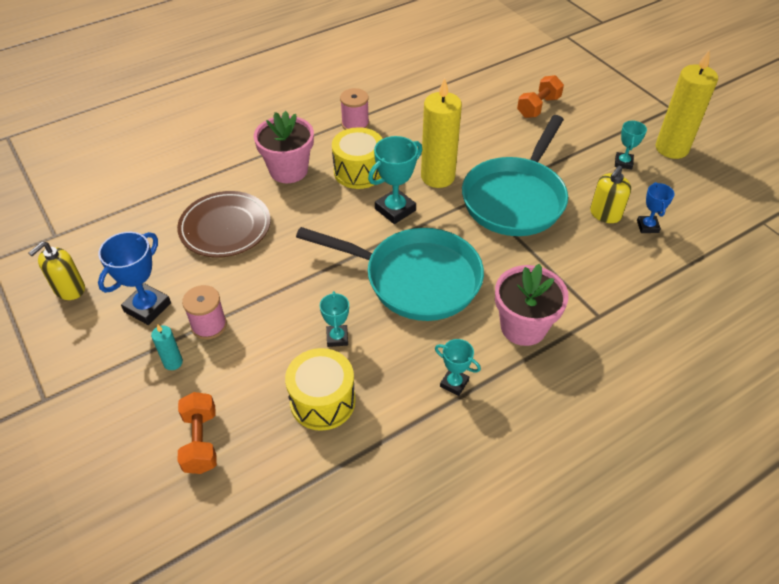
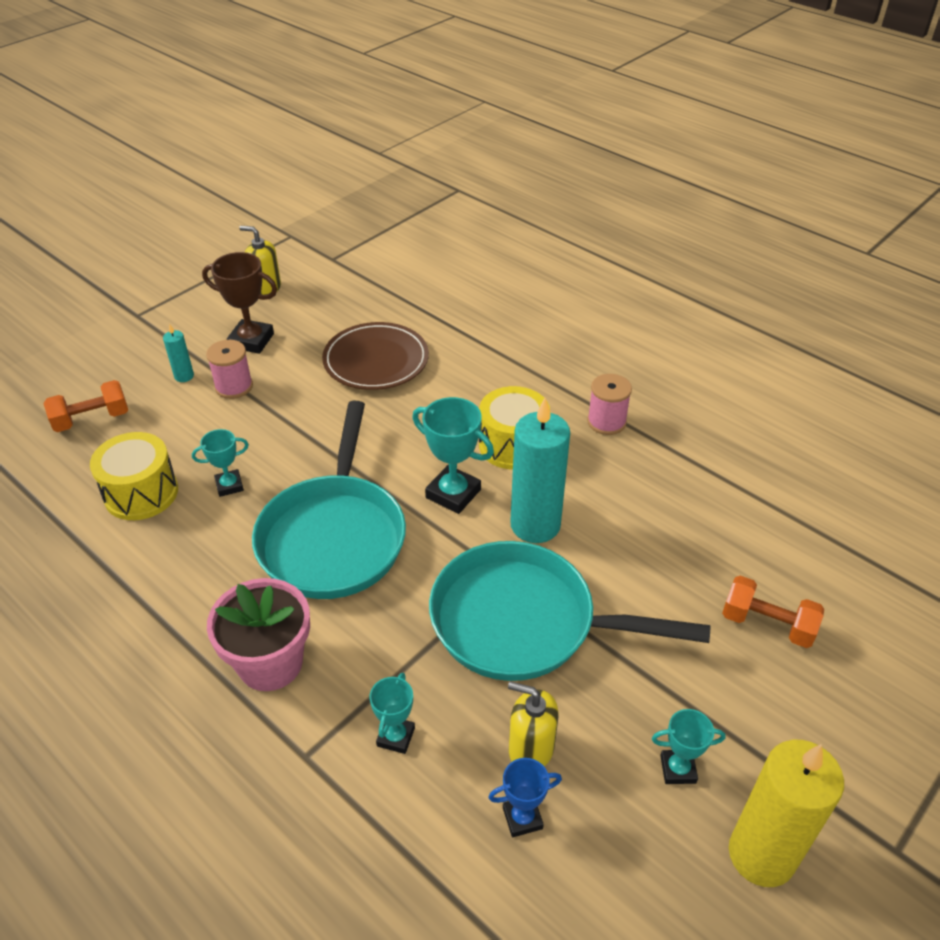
camera: 75 degrees right, 5 degrees down
(147, 307) = (251, 341): blue trophy -> brown trophy
(288, 170) = (489, 384): pink flower pot -> none
(437, 177) = (535, 525): yellow candle -> turquoise candle
(454, 383) = (171, 603): turquoise trophy -> turquoise trophy (396, 737)

